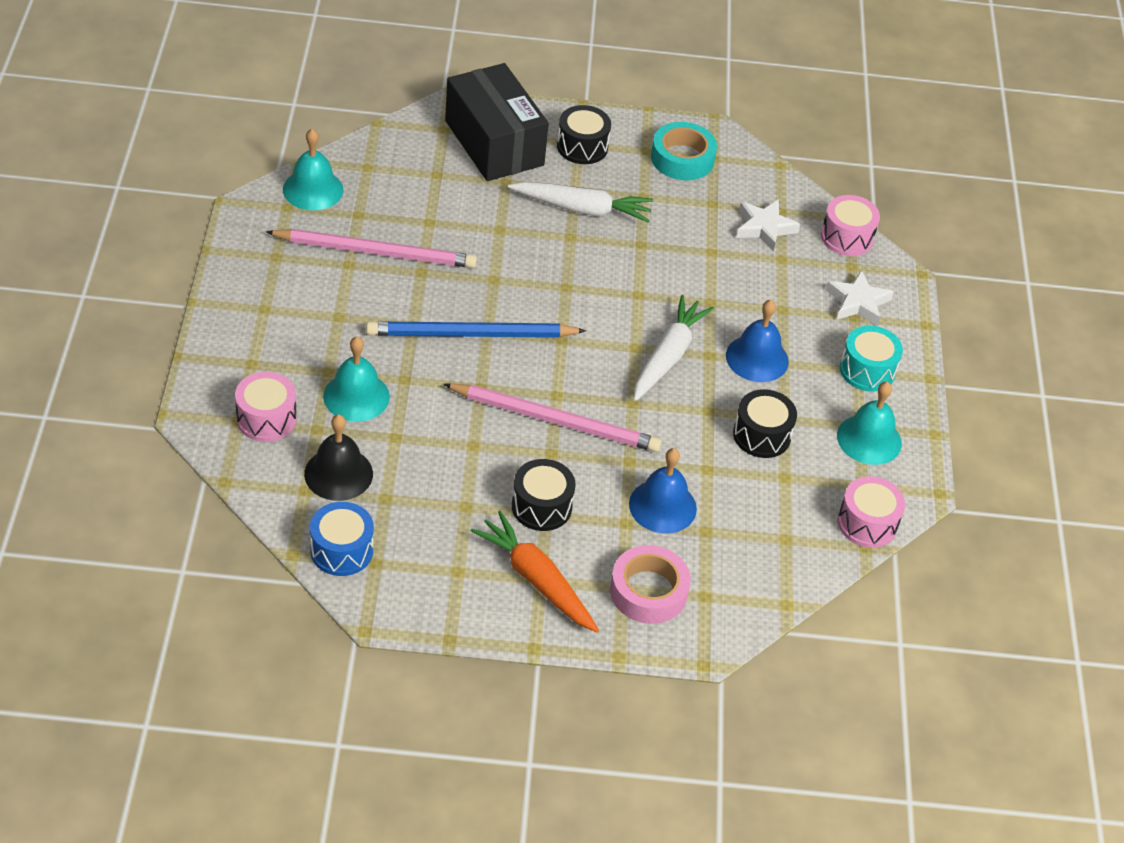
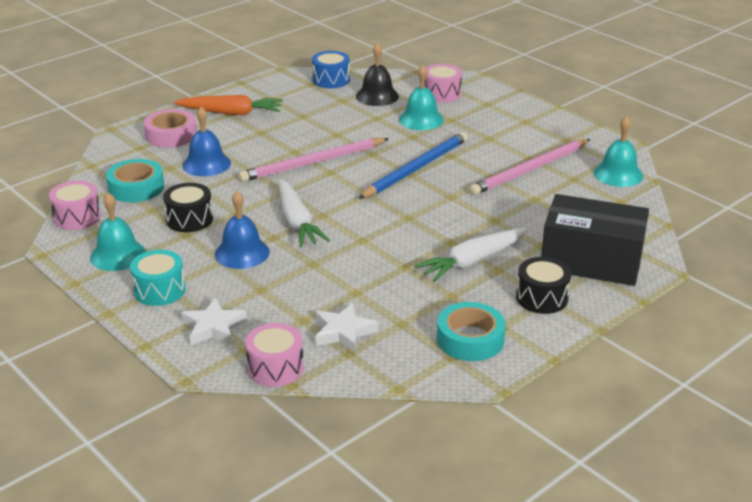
camera: 140 degrees right, 15 degrees down
(541, 506) = (267, 133): black drum -> none
(771, 524) = (136, 188): none -> turquoise tape

